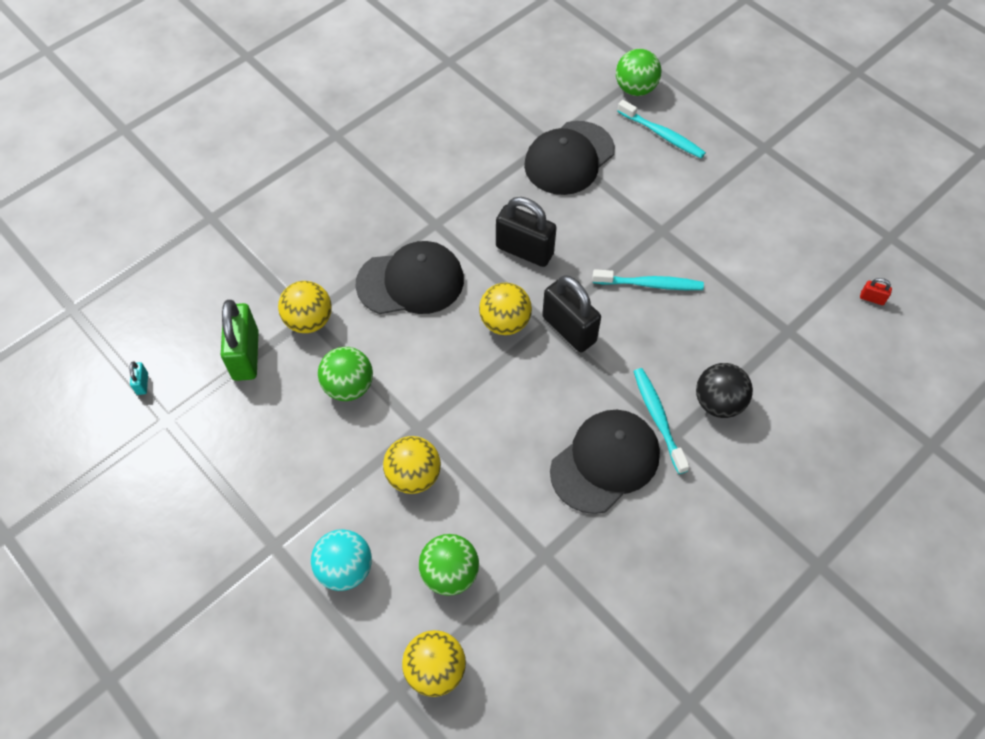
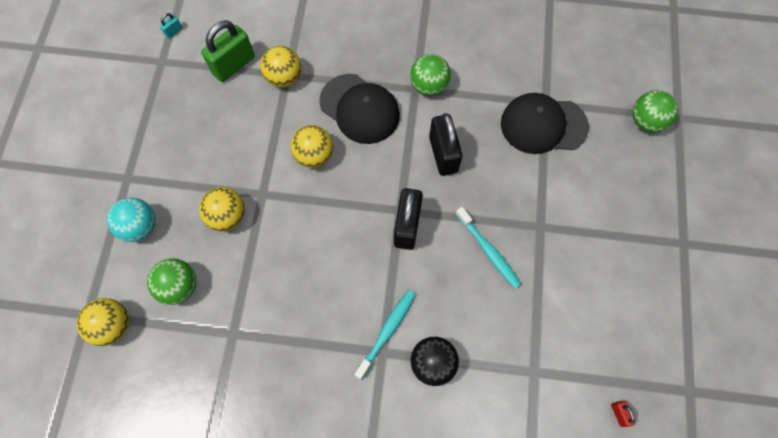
camera: 50 degrees right, 10 degrees up
(348, 386) = (258, 134): green ball -> green ball (429, 86)
(505, 322) = (378, 184): yellow ball -> yellow ball (314, 155)
(605, 462) = (327, 321): black cap -> none
(662, 135) = (623, 167): turquoise toothbrush -> none

